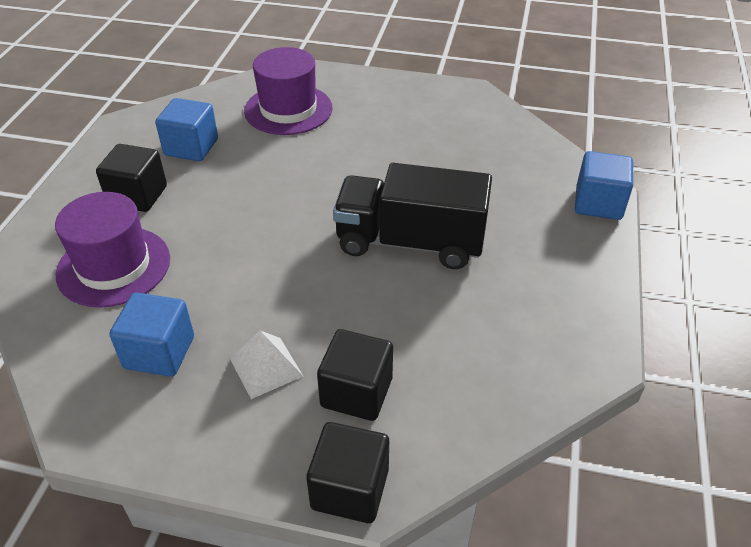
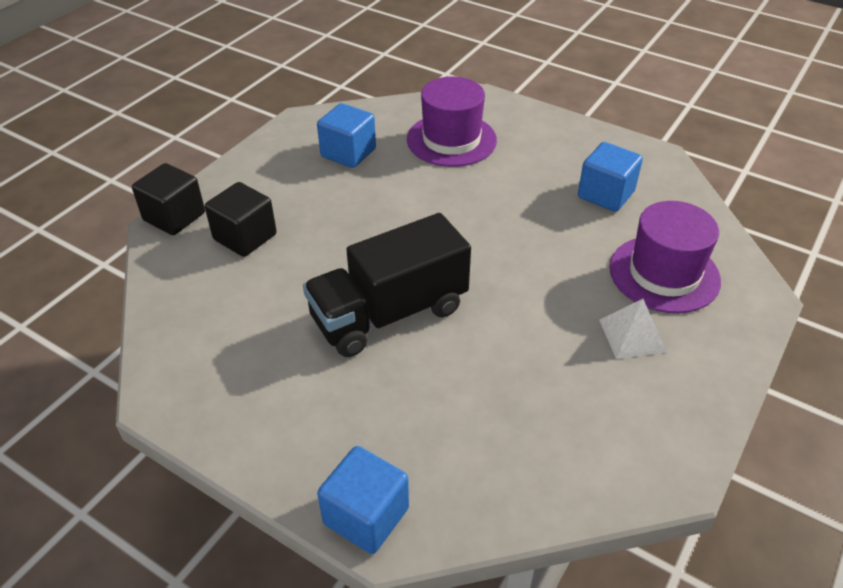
camera: 110 degrees right, 0 degrees up
(137, 196) = (538, 157): black cube -> none
(266, 367) = (300, 198): white pyramid -> white pyramid (632, 335)
(410, 242) = (389, 313): black truck -> black truck turned 150 degrees counterclockwise

